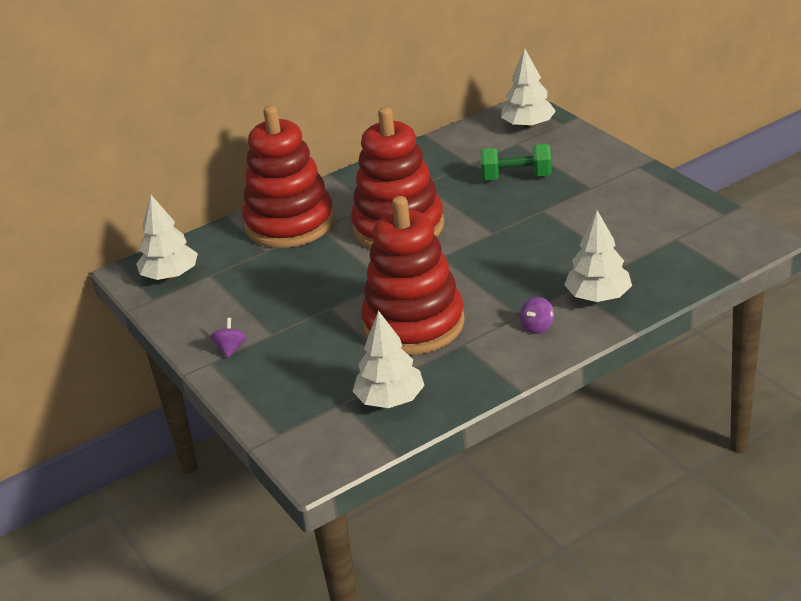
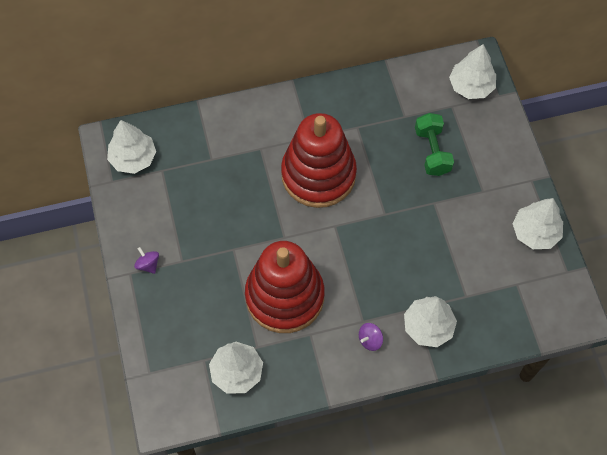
camera: 15 degrees right, 30 degrees up
(230, 349) = (148, 264): purple spinning top -> purple spinning top turned 60 degrees counterclockwise
(289, 223) = (240, 133): red stacking toy -> none
(516, 177) = (432, 151): green dumbbell -> green dumbbell turned 60 degrees clockwise
(668, 198) = (535, 232): none -> white tree

